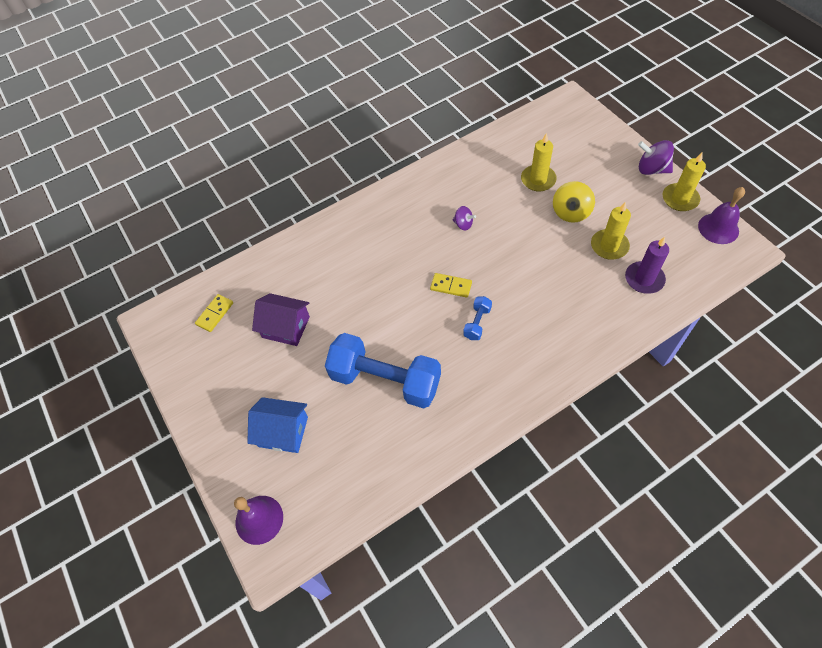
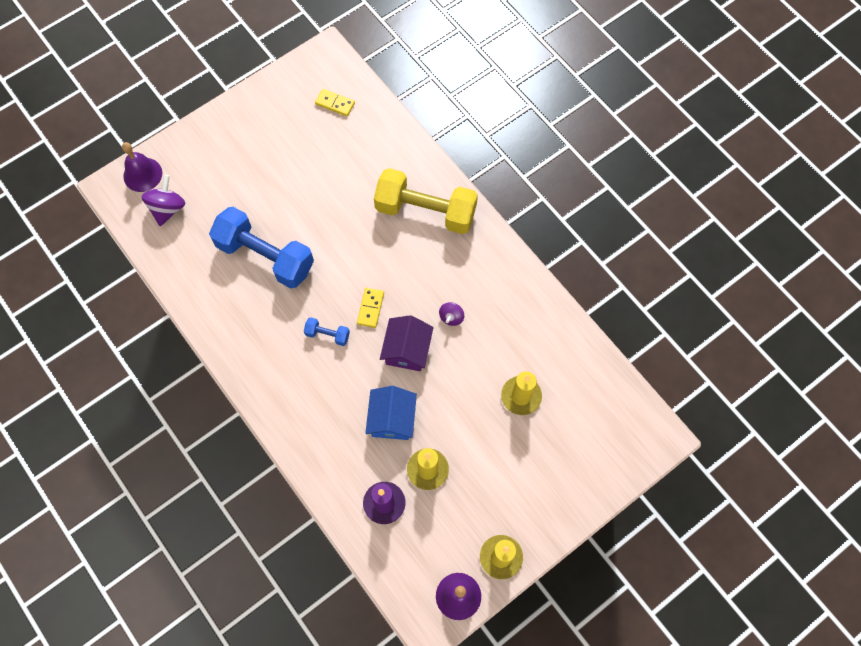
camera: 80 degrees right, 10 degrees up
(283, 431) = (217, 180): blue house -> blue house (392, 419)
(286, 327) = (321, 165): purple house -> purple house (407, 350)
(353, 240) = (425, 211): none -> yellow dumbbell
(385, 380) = (265, 256): blue dumbbell -> blue dumbbell turned 75 degrees counterclockwise
(570, 212) = (473, 430): yellow spinning top -> none
(651, 169) = (546, 529): purple spinning top -> purple spinning top (168, 208)

